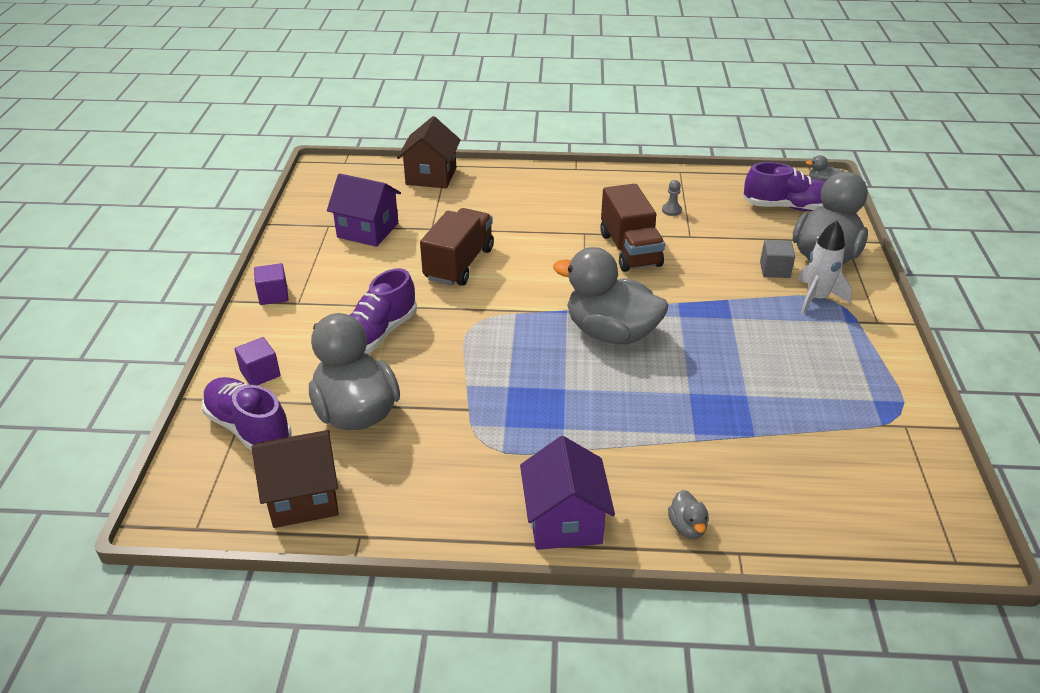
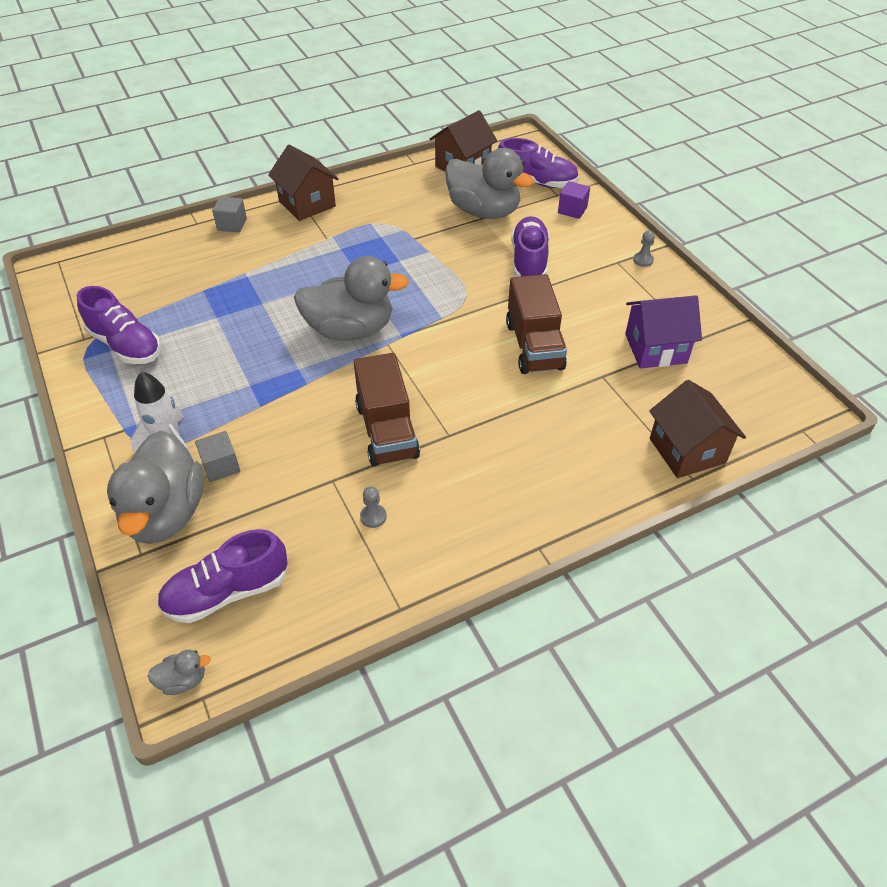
camera: 150 degrees right, 10 degrees up
(273, 295) = (643, 260): purple cube -> grey pawn
(564, 521) = (307, 204): purple house -> brown house
(630, 250) = (387, 431): brown truck -> brown truck turned 150 degrees counterclockwise
(687, 527) = (232, 224): grey duck -> grey cube
(855, 400) = (125, 345): none -> purple shoe

